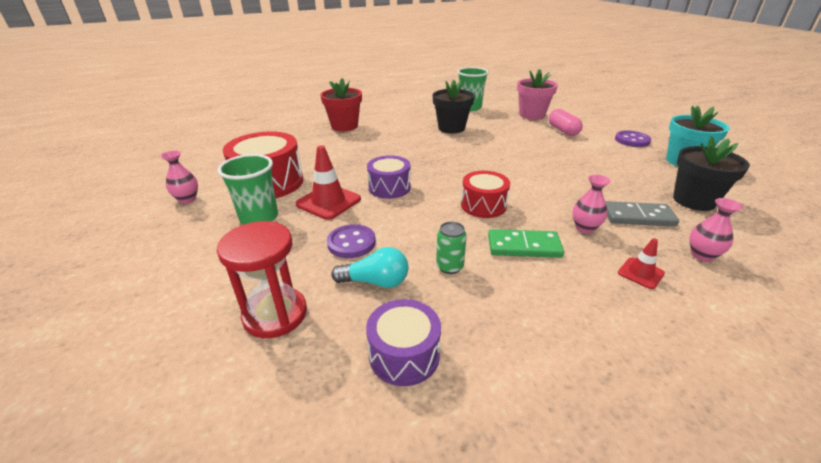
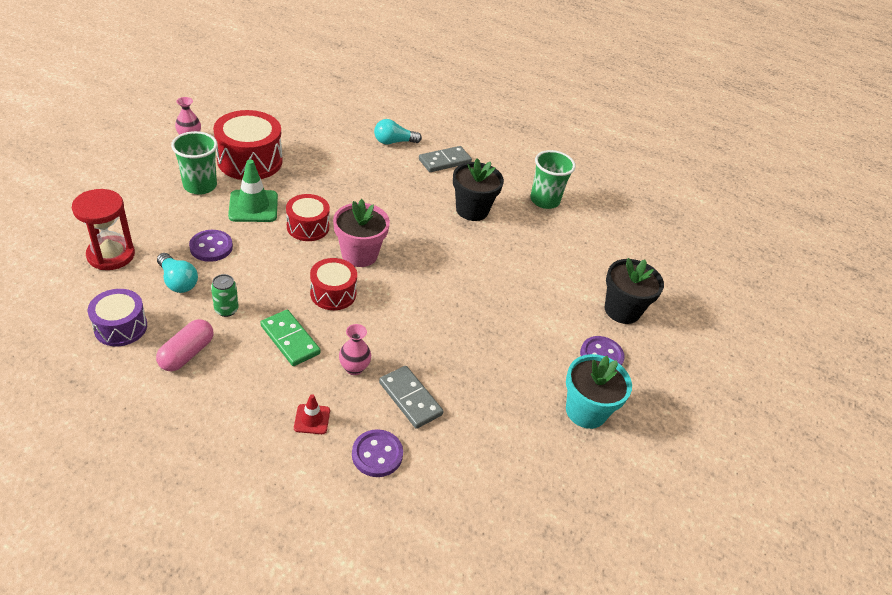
camera: 40 degrees right, 10 degrees up
(328, 202) = (253, 206): red traffic cone -> green traffic cone
(344, 126) = (394, 142): red flower pot -> turquoise light bulb
(389, 187) = (308, 227): purple drum -> red drum
(391, 119) = (445, 161): none -> grey domino
(532, 115) = (582, 254): pink flower pot -> pink flower pot (359, 254)
(563, 130) = (564, 293): pink capsule -> pink capsule (187, 353)
(694, 201) = (487, 434): black flower pot -> black flower pot (622, 310)
(702, 255) = (377, 454): pink vase -> purple button

